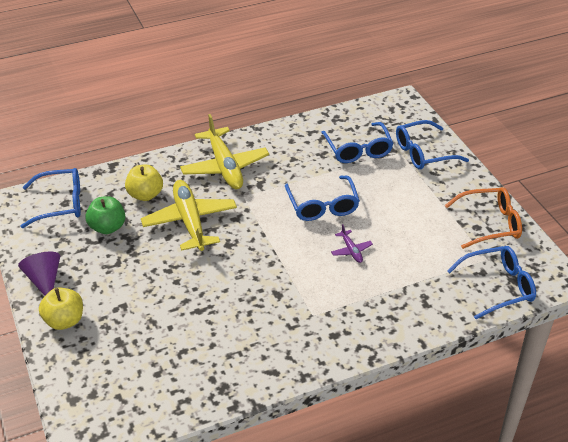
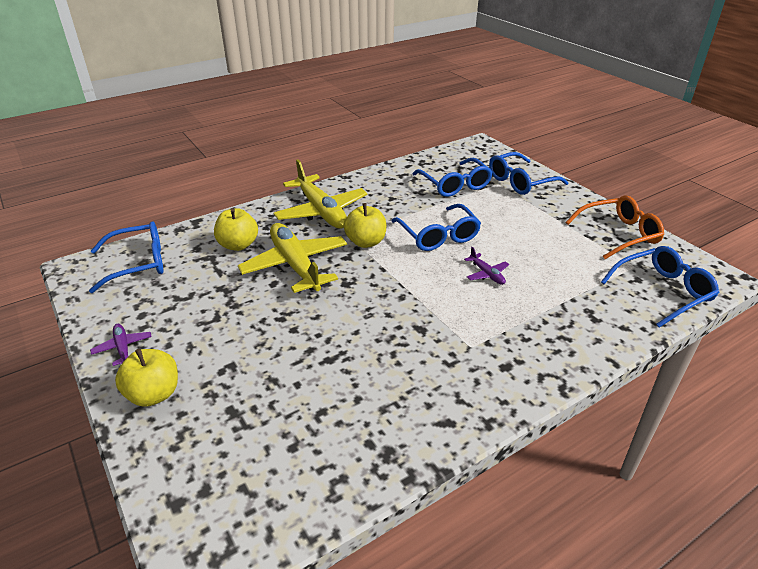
camera: 10 degrees left, 5 degrees down
(44, 280) = (123, 348): purple cone -> purple plane
(107, 227) = (198, 281): green apple -> none
(256, 205) = (366, 242): none -> yellow apple

